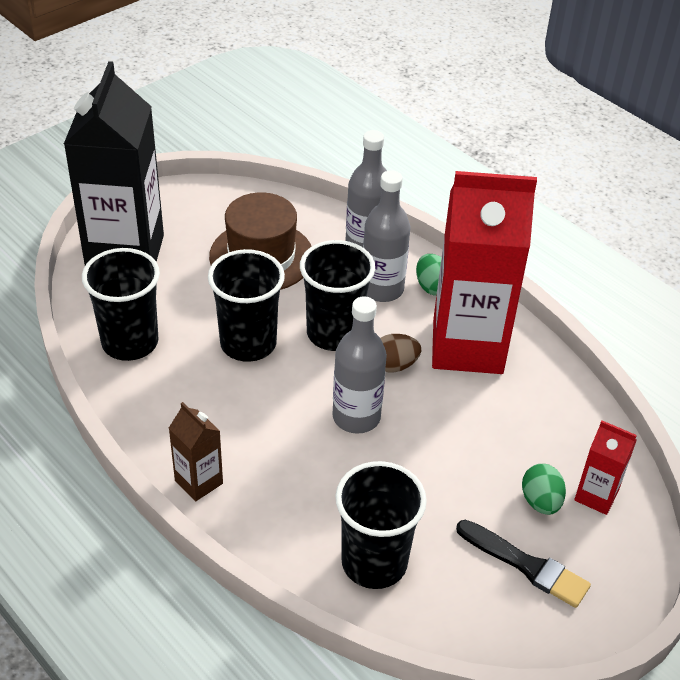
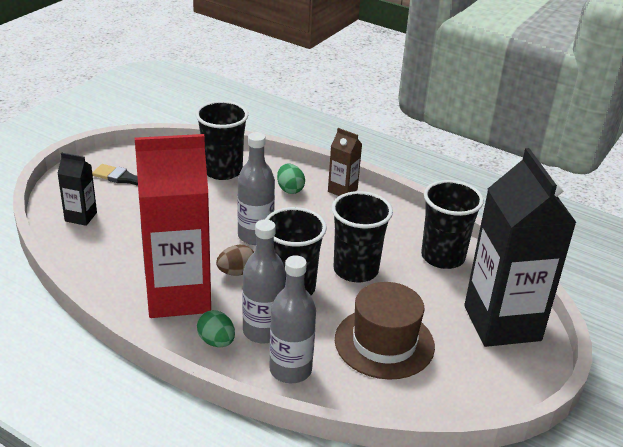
camera: 165 degrees right, 10 degrees down
(540, 501) = (120, 209): green egg -> green egg (290, 189)
(596, 495) = (81, 217): red carton -> black carton

